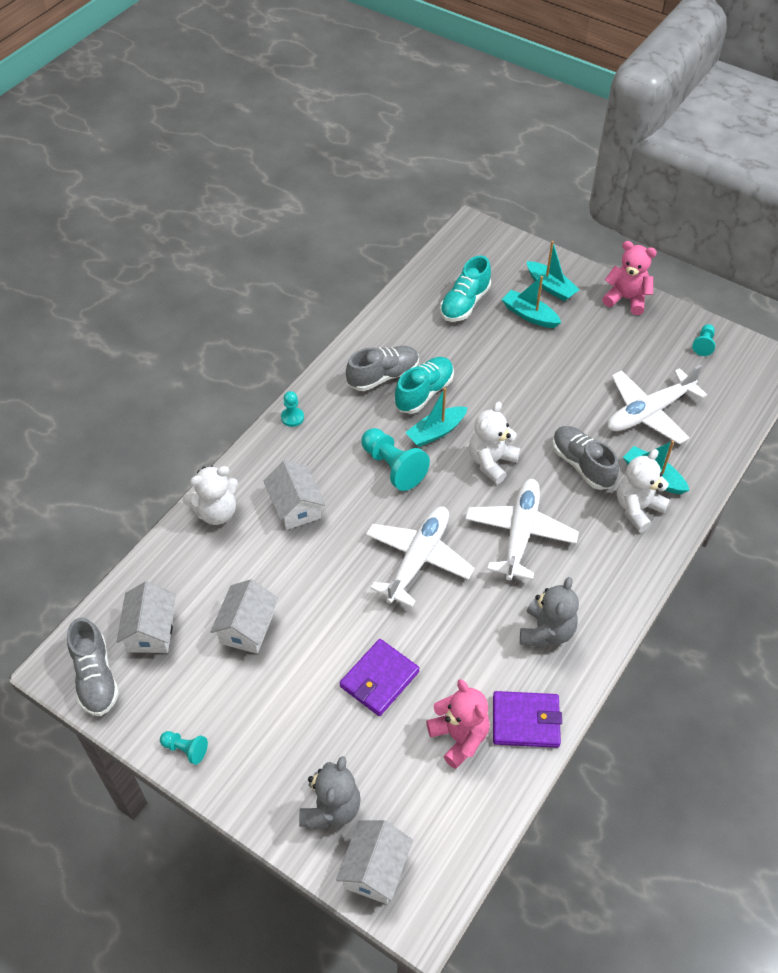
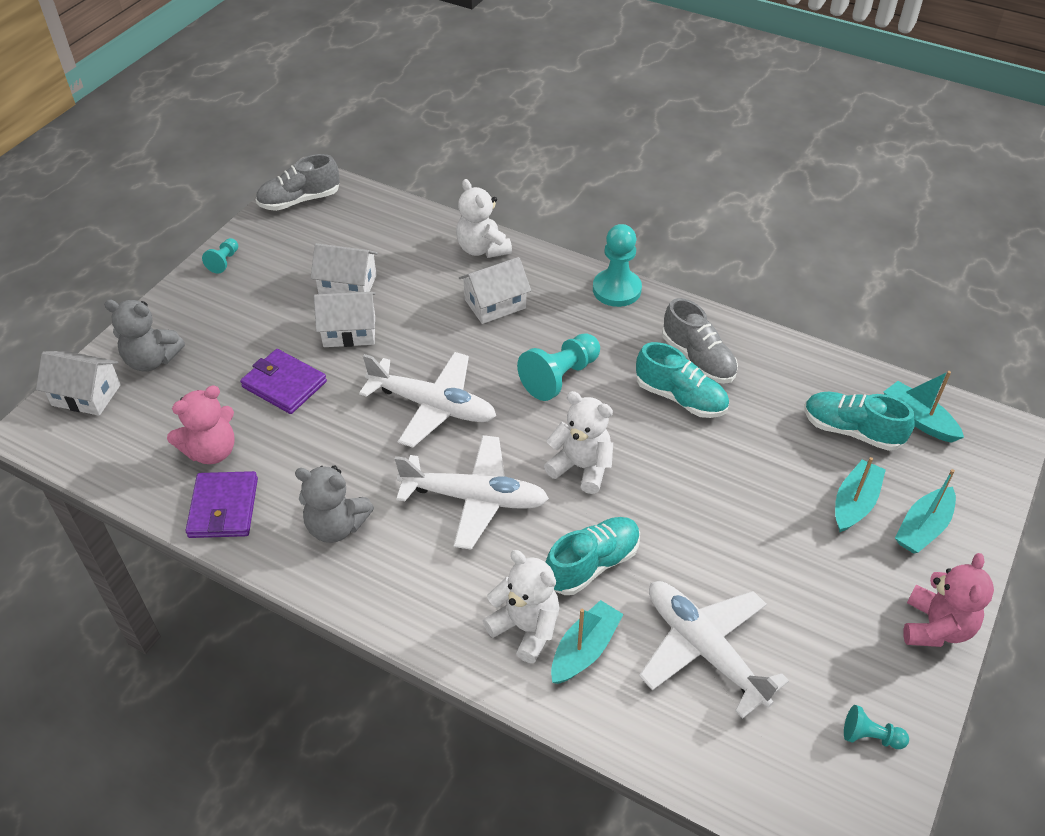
camera: 85 degrees right, 5 degrees down
(151, 630) = (346, 225): white house -> white house (349, 331)
(292, 417) = (616, 289): turquoise pawn -> turquoise pawn, size x1.88
(436, 432) = (620, 412): turquoise boat -> turquoise boat (918, 419)
(582, 465) = (592, 564): grey shoe -> turquoise shoe

